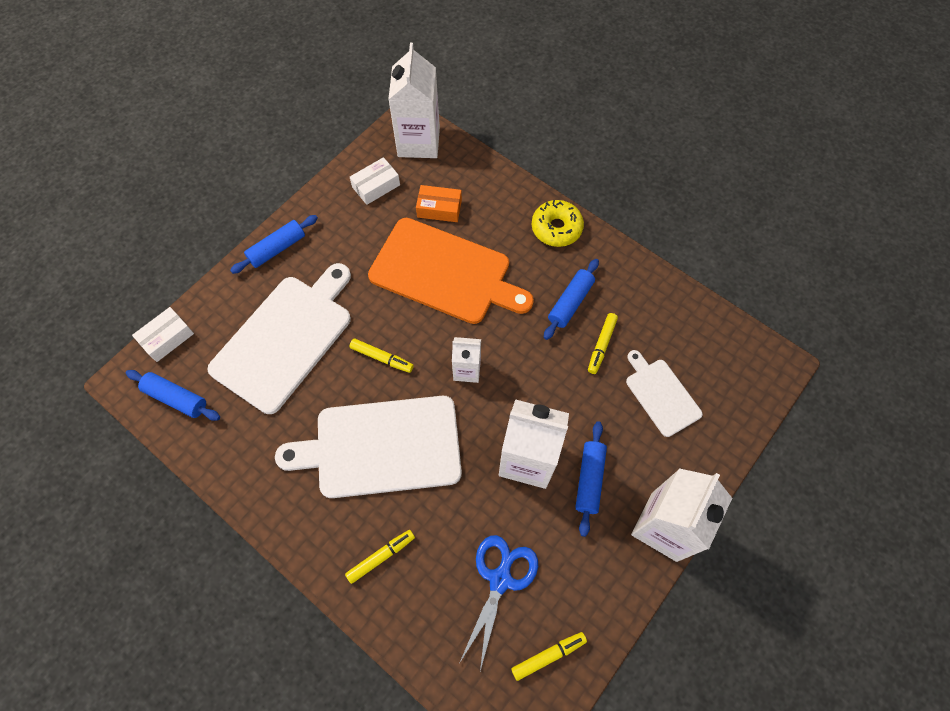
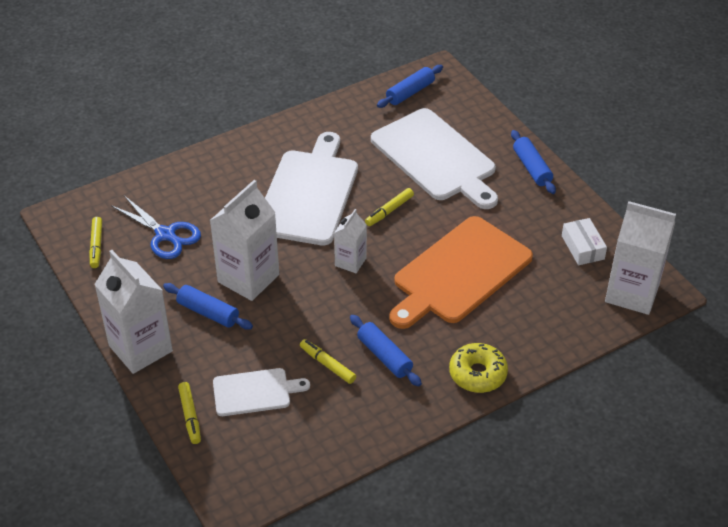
camera: 110 degrees right, 20 degrees down
(167, 338) = (467, 94): white box -> none
(381, 557) = (223, 175): yellow marker -> yellow marker (190, 416)
(439, 208) = (537, 287): orange box -> none

